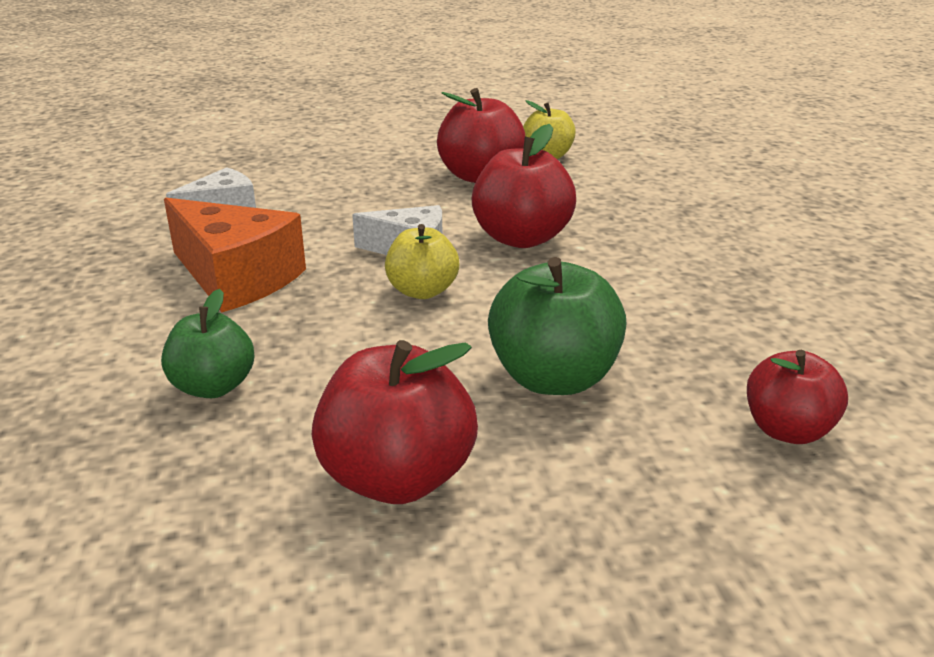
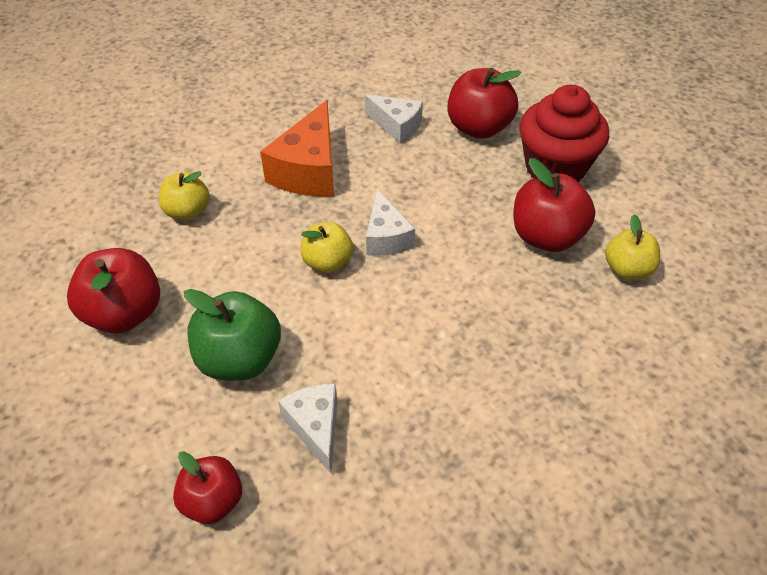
camera: 70 degrees right, 20 degrees up
(213, 387) = (188, 211): green apple -> yellow apple
(387, 155) = (555, 168): none -> red cupcake
(521, 238) = (437, 293): red apple -> red apple (478, 128)
(687, 339) = (315, 427): none -> white cheese

